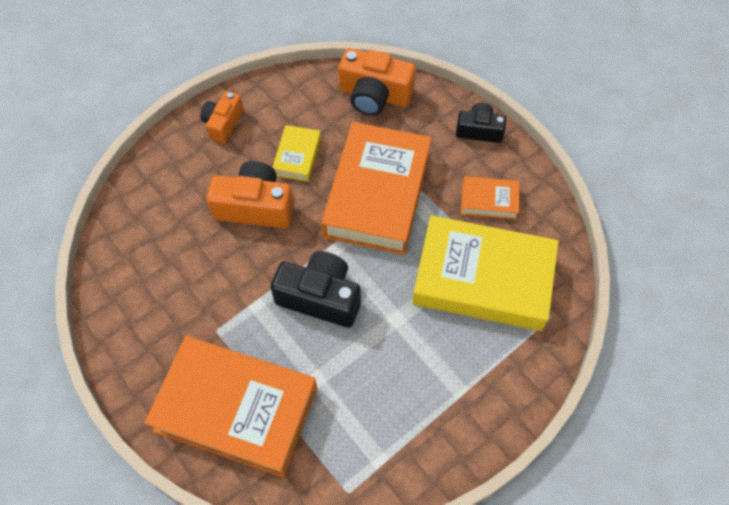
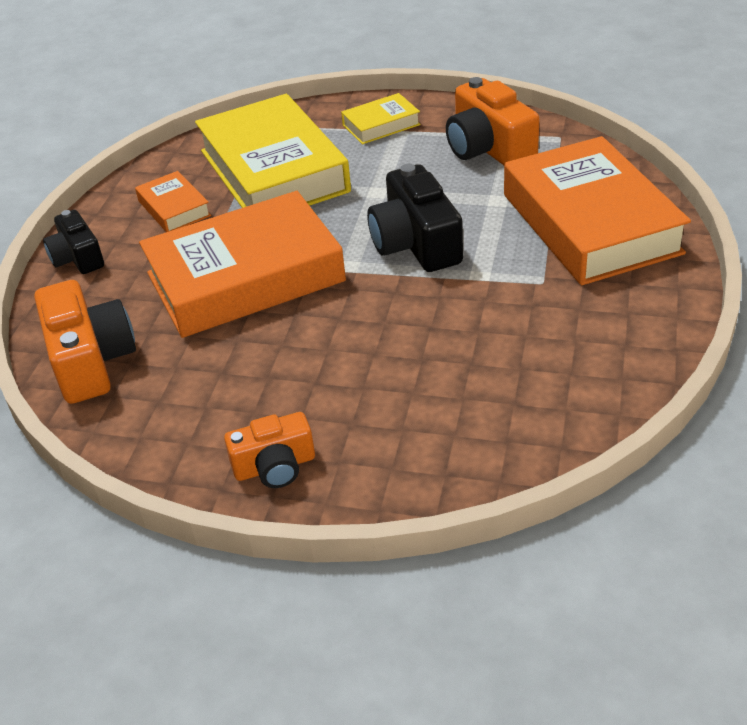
camera: 125 degrees left, 20 degrees down
(255, 207) = (368, 352): orange camera -> orange camera (488, 148)
(297, 156) = (257, 365): yellow book -> yellow book (381, 125)

